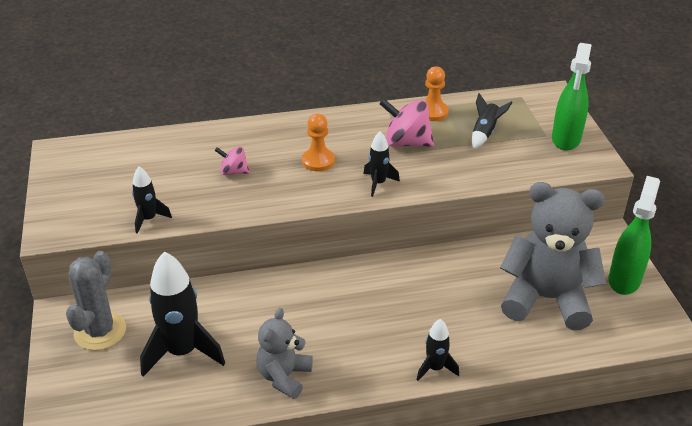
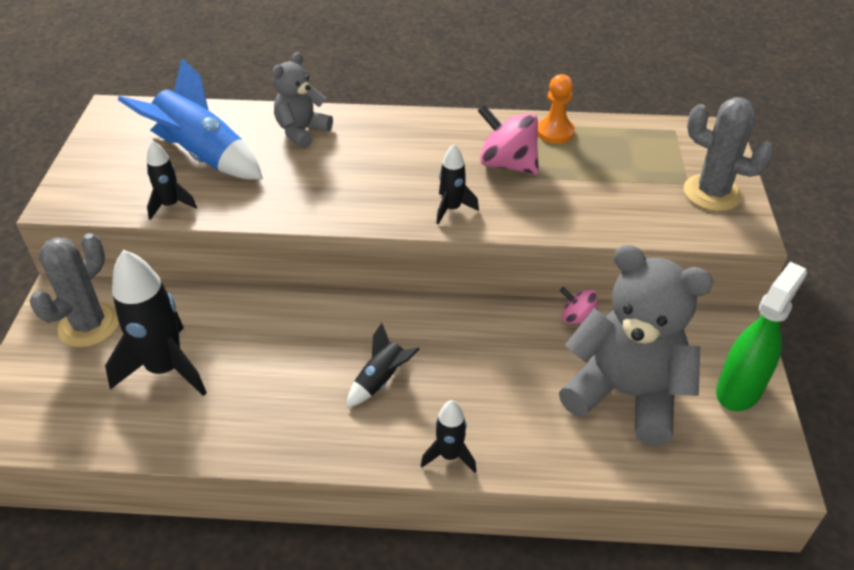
camera: 15 degrees right, 5 degrees up
(156, 175) = (203, 156): none -> blue rocket
(233, 172) = (290, 166): pink spinning top -> pink spinning top (577, 318)
(284, 376) = (265, 425): grey teddy bear -> grey teddy bear (302, 131)
(318, 161) = (392, 169): orange pawn -> none
(485, 133) = (610, 168): black rocket -> black rocket (381, 380)
(566, 139) = (712, 193): green spray bottle -> grey cactus

